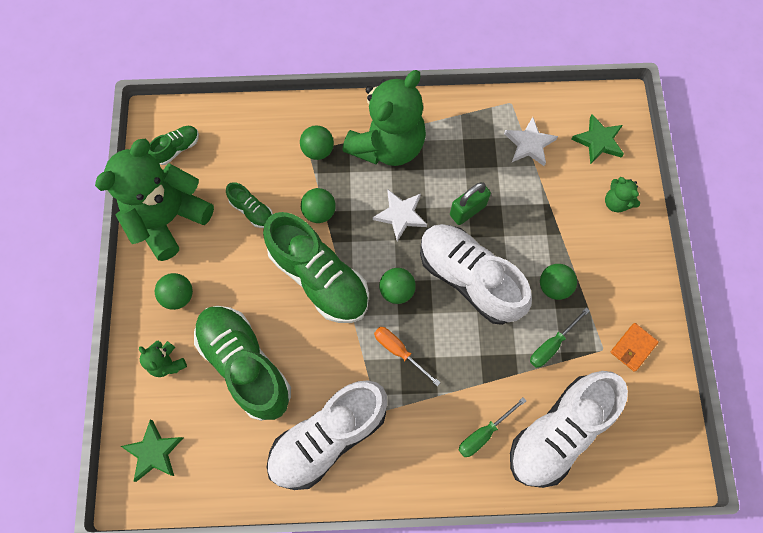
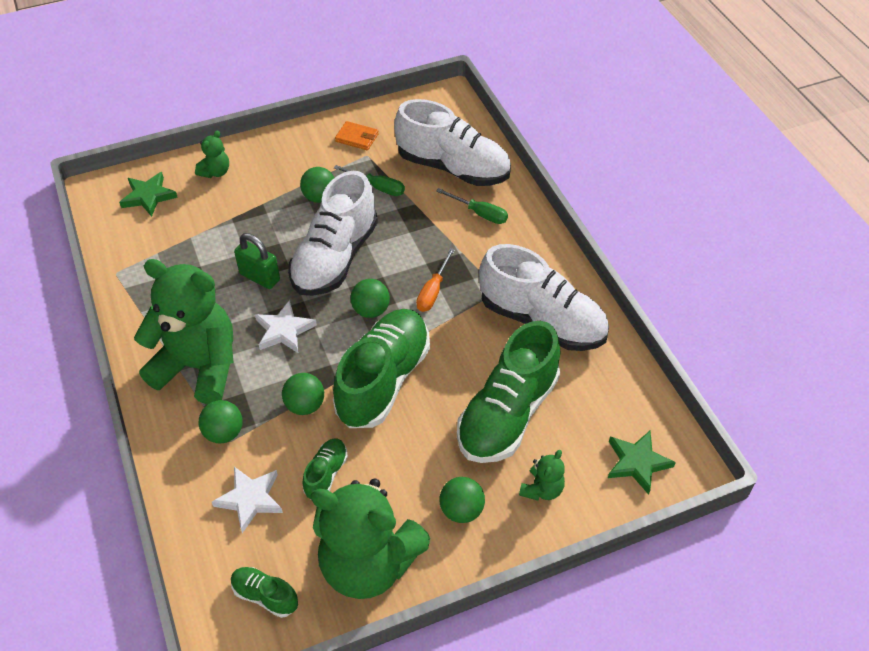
camera: 110 degrees left, 20 degrees down
(529, 144) = (165, 247): white star -> white star (250, 499)

